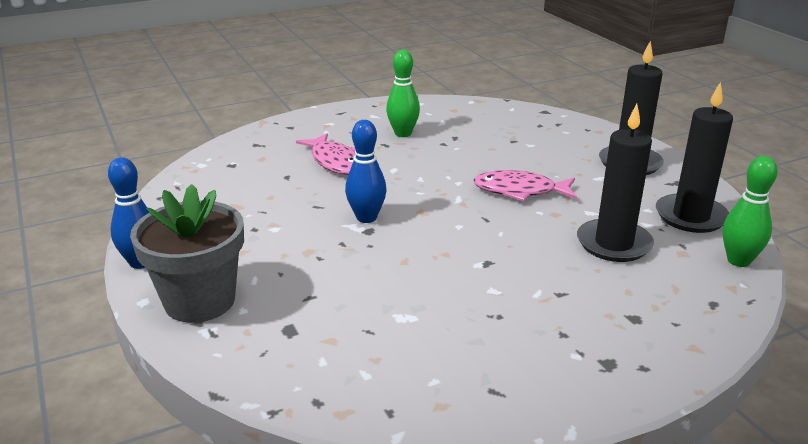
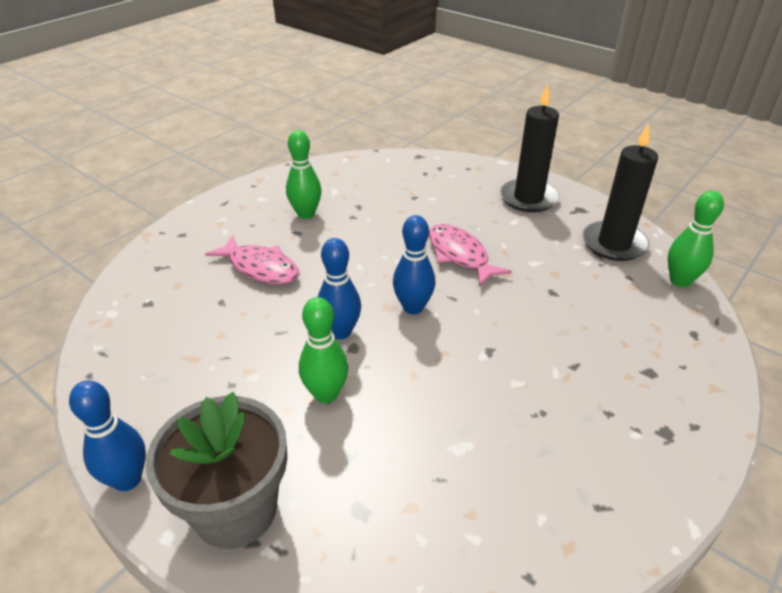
camera: 25 degrees left, 10 degrees up
(321, 253) = (326, 394): none -> green bowling pin
(443, 217) = (413, 307): none -> blue bowling pin
(519, 191) = (460, 255): pink fish -> pink fish turned 75 degrees clockwise
(614, 244) = (577, 293): black candle -> none

